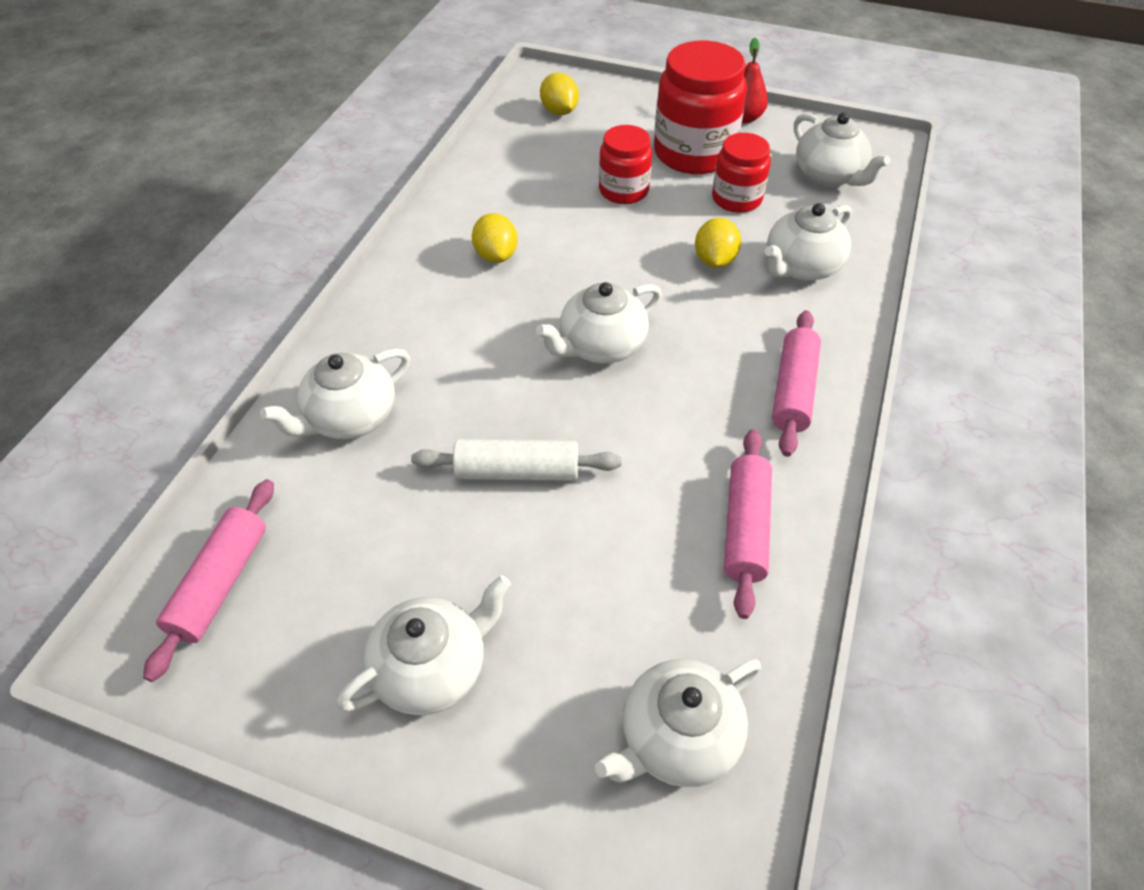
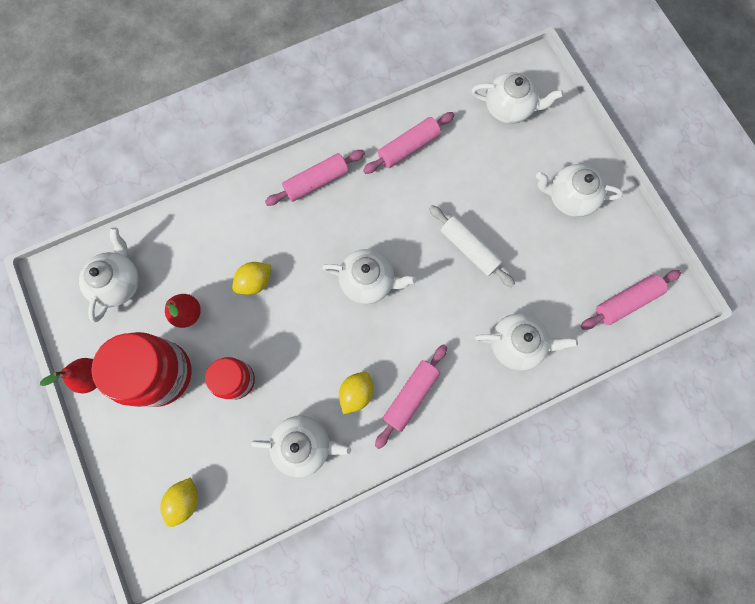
camera: 135 degrees left, 25 degrees up
(434, 290) = (411, 396): none -> pink rolling pin
(736, 199) = (188, 313): red jar -> red pear
(800, 267) = (222, 238): white teapot -> white teapot (304, 445)

